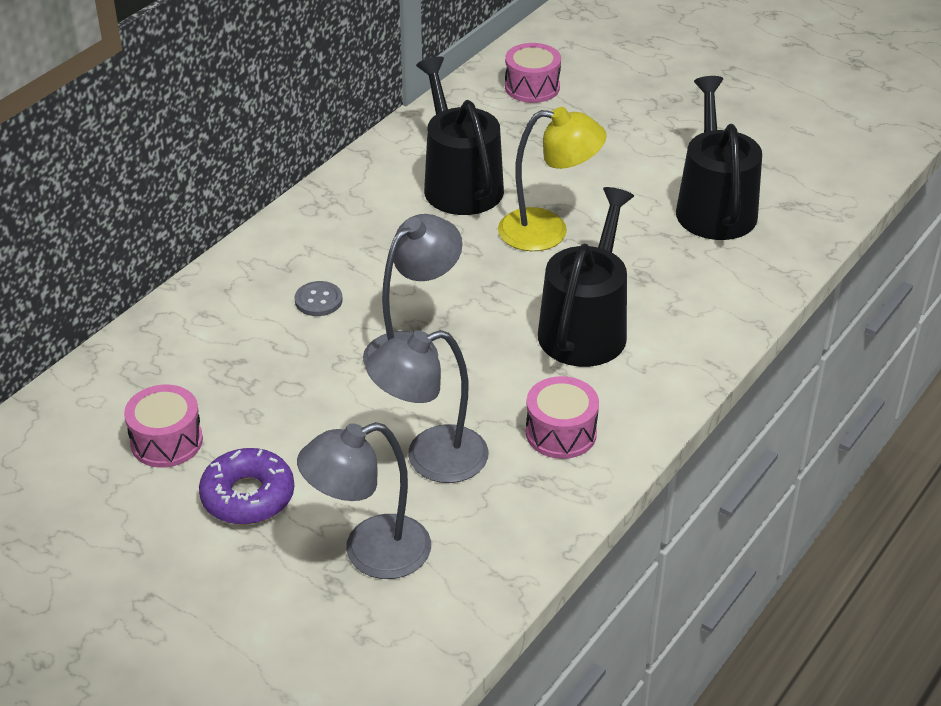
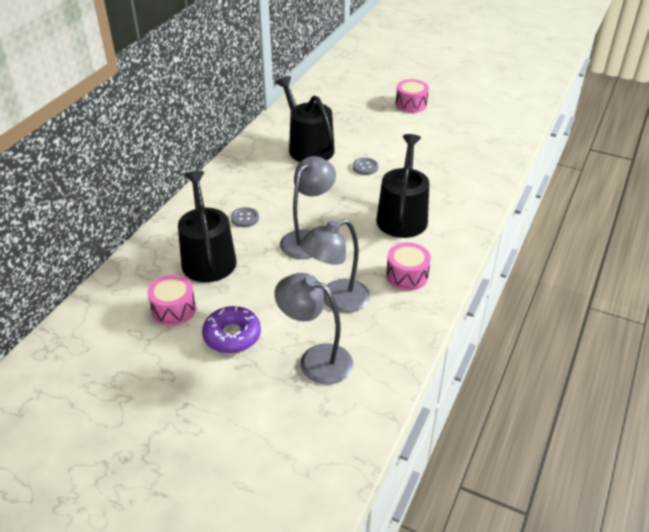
camera: 10 degrees left, 0 degrees up
(370, 553) = (315, 360): grey lamp -> grey lamp turned 60 degrees clockwise
(532, 87) = (333, 94): pink drum -> pink drum (411, 104)
(548, 231) = (365, 167): yellow lamp -> grey button
(714, 207) = (451, 145): black watering can -> black watering can (208, 258)

